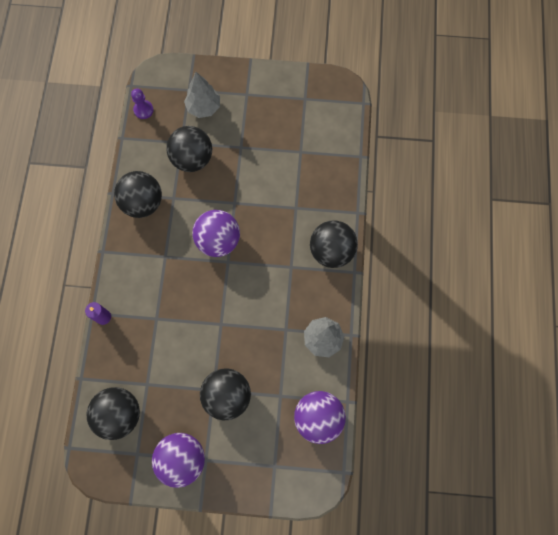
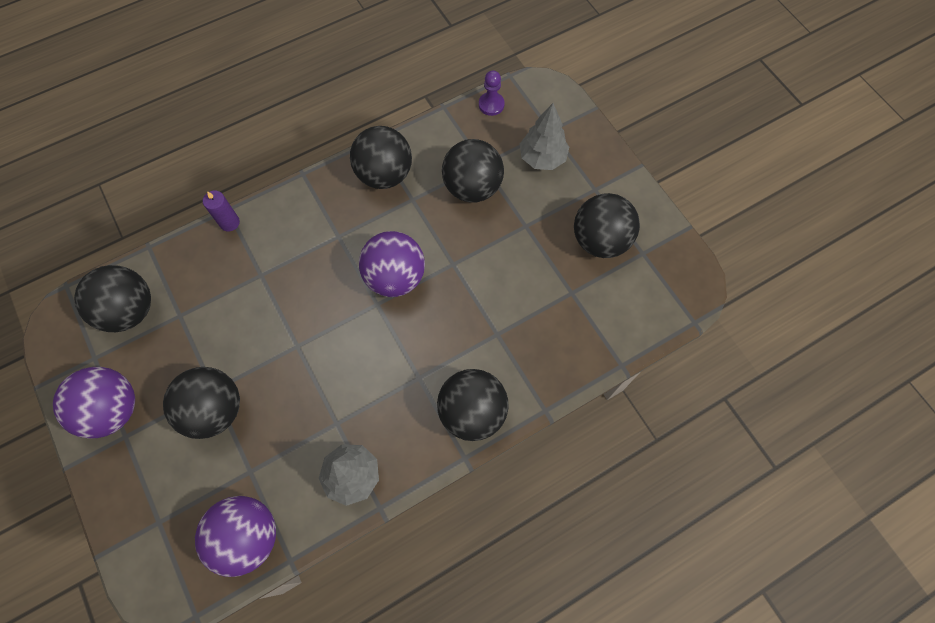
camera: 55 degrees right, 5 degrees down
(280, 114) = (600, 240): none -> black ball

